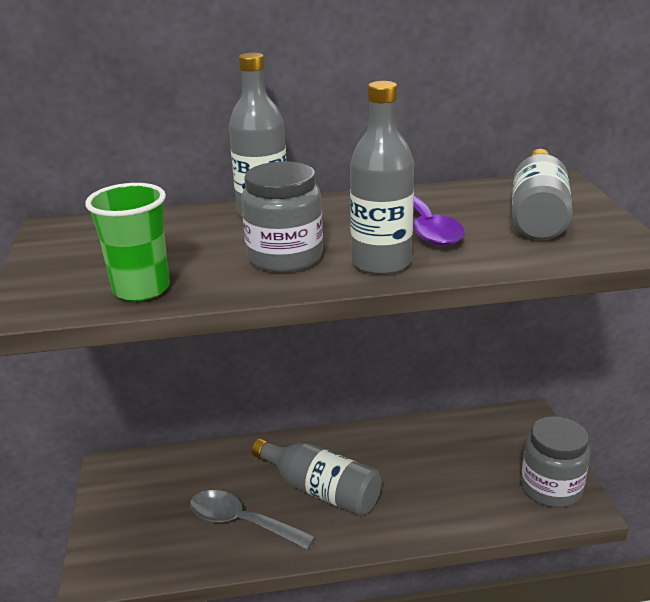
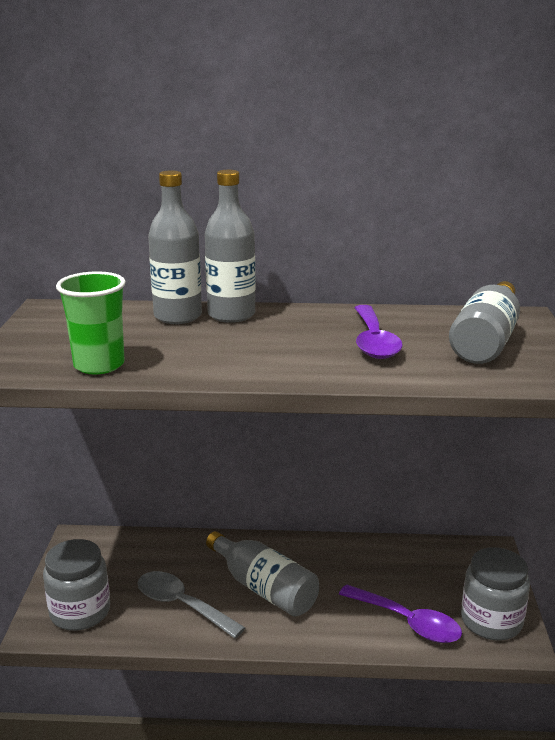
camera: 10 degrees right, 5 degrees down
(285, 257) = (233, 353): grey jar -> grey jar (80, 612)
(381, 263) = (316, 367): grey bottle -> grey bottle (178, 316)
(472, 502) = (407, 622): none -> purple spoon

